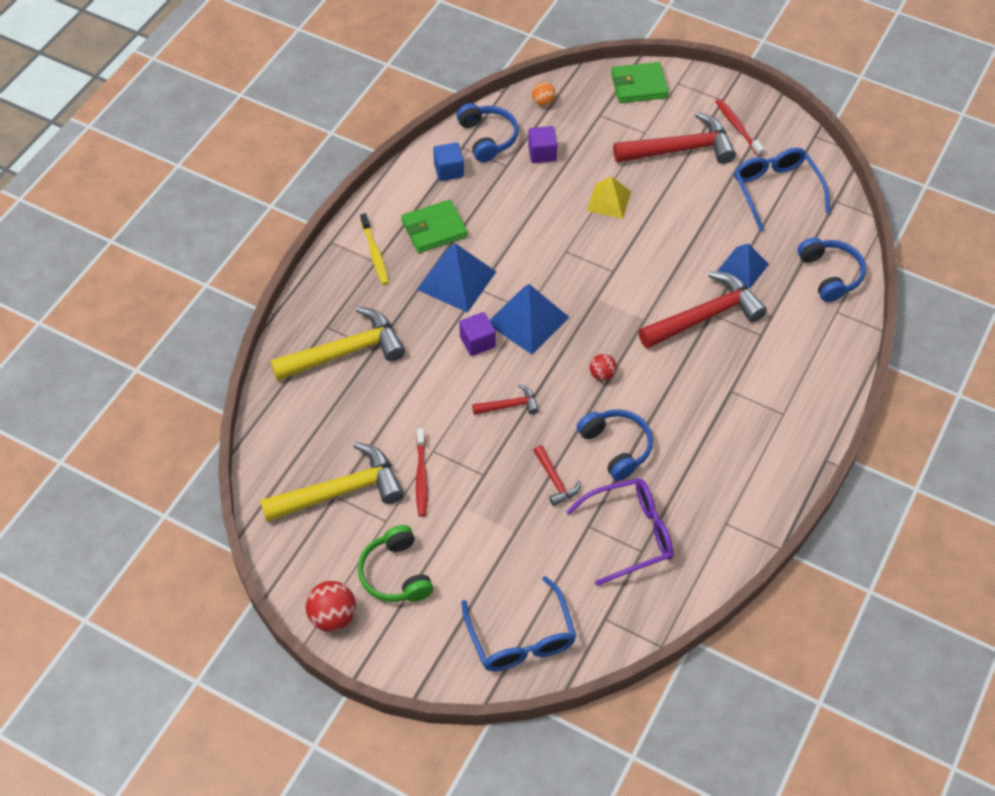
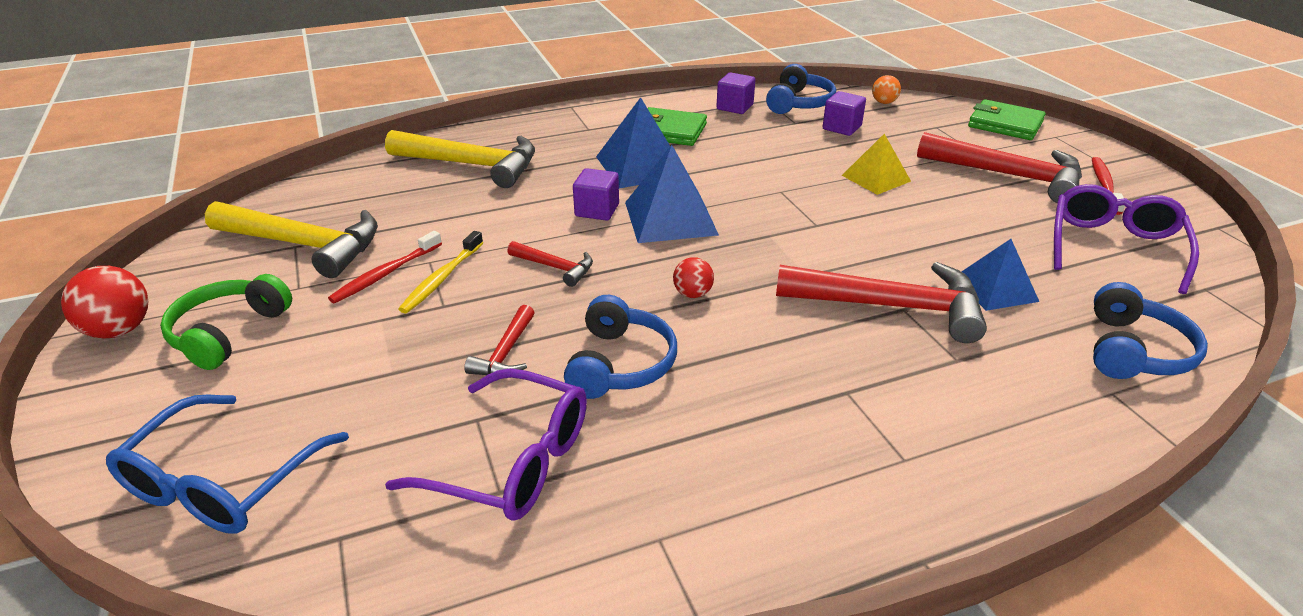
camera: 40 degrees right, 20 degrees down
(375, 253) = (595, 124): yellow toothbrush -> yellow toothbrush (442, 278)
(449, 170) = (735, 107): blue cube -> purple cube
(776, 190) = (1114, 247): blue glasses -> purple glasses

